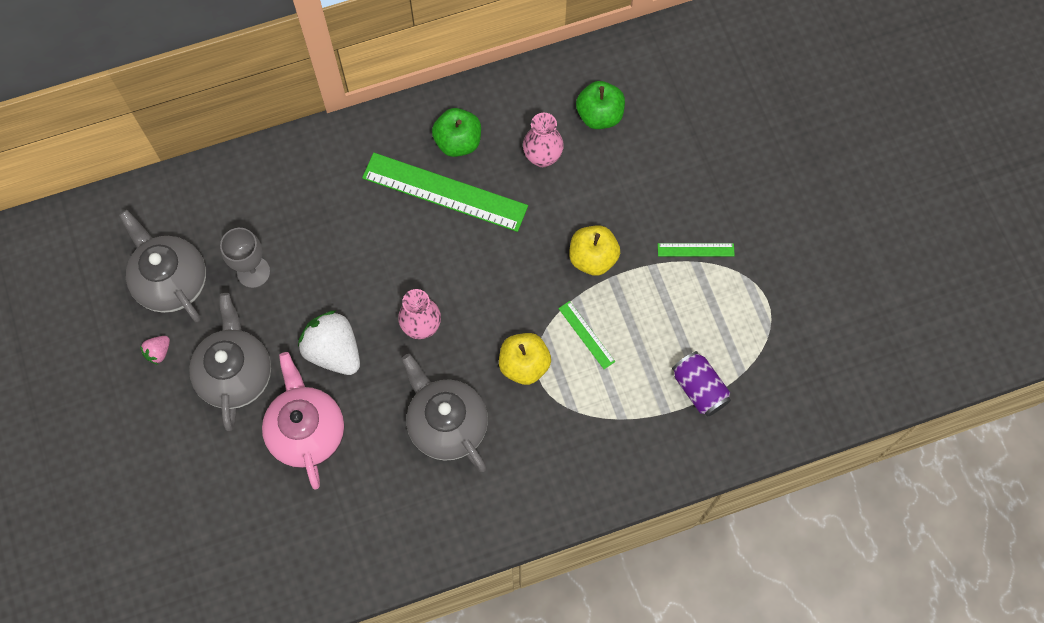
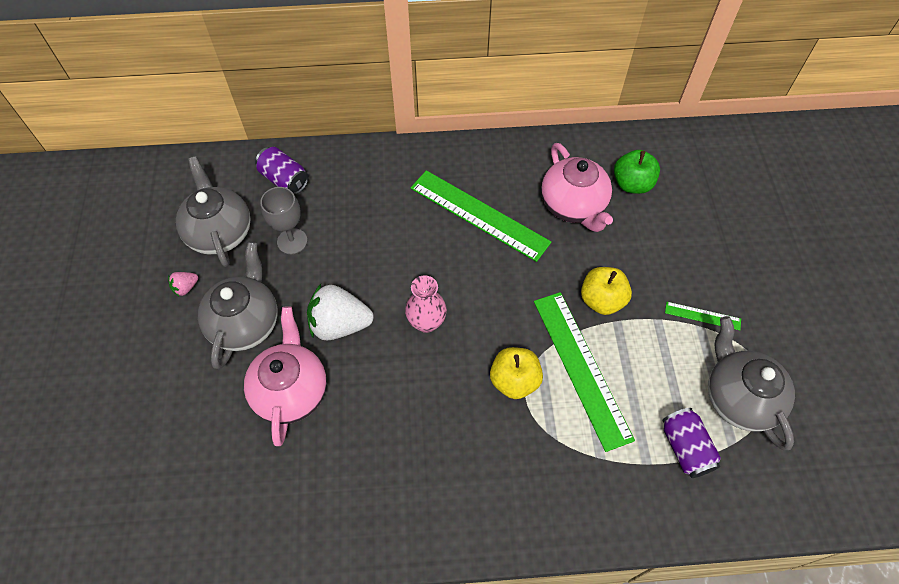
camera: 15 degrees right, 10 degrees down
(220, 201) = (284, 179): none -> purple can
(334, 351) = (340, 324): white strawberry -> white strawberry turned 60 degrees counterclockwise
(446, 424) = (425, 418): grey teapot -> grey teapot (738, 398)
(458, 142) = (501, 178): green apple -> none
(542, 157) = (573, 206): pink vase -> pink teapot
(586, 335) = (581, 368): green ruler -> green ruler, size x2.22

